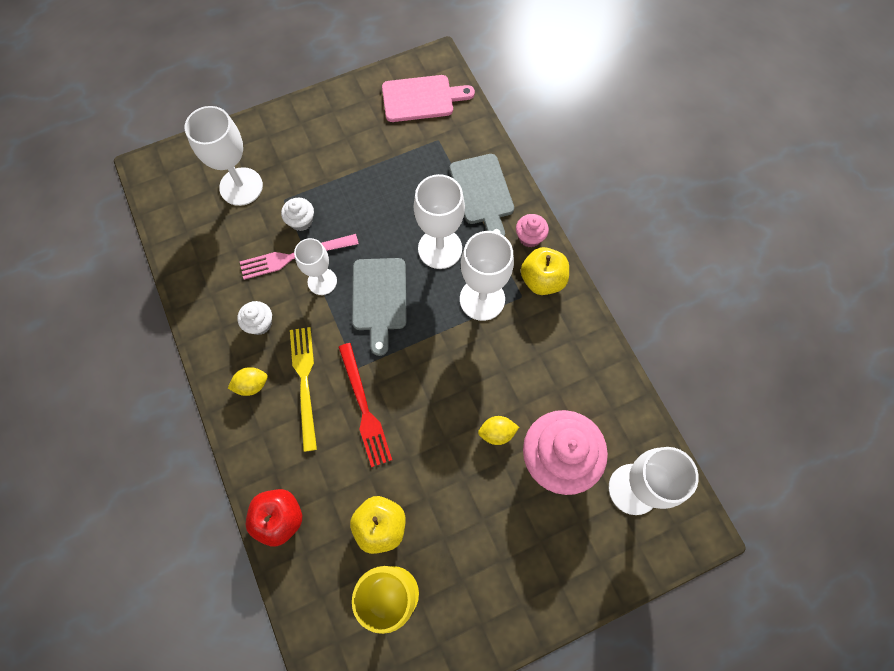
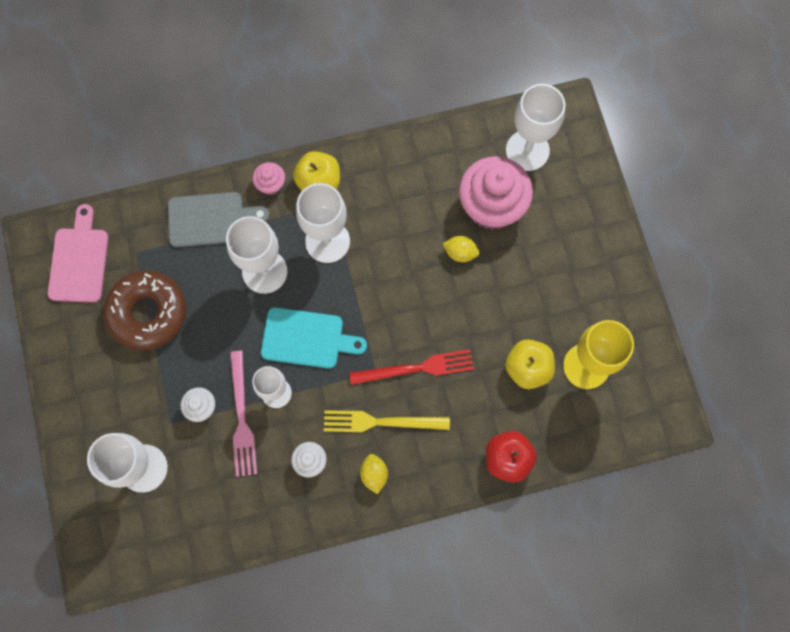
camera: 80 degrees left, 5 degrees up
(379, 299) = (307, 339): grey cutting board -> turquoise cutting board
(383, 161) = (148, 313): none -> brown donut
(497, 433) = (460, 253): yellow lemon -> yellow lemon turned 75 degrees counterclockwise

